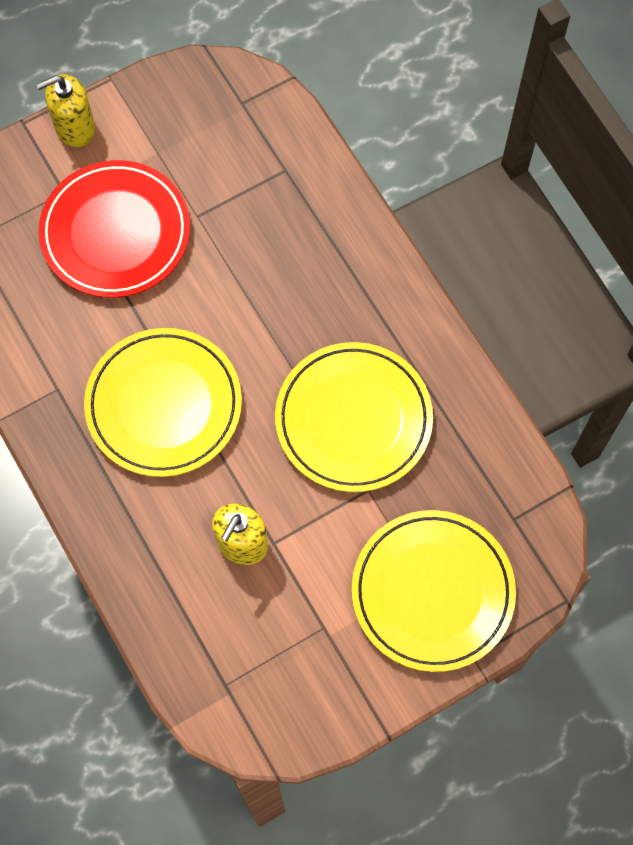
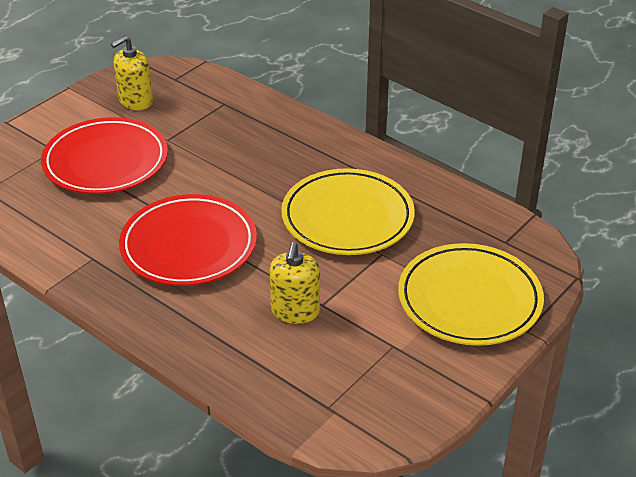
camera: 20 degrees left, 30 degrees down
(74, 127) = (49, 116): yellow soap dispenser -> yellow soap dispenser (135, 101)
(164, 405) = (189, 246): yellow plate -> red plate

